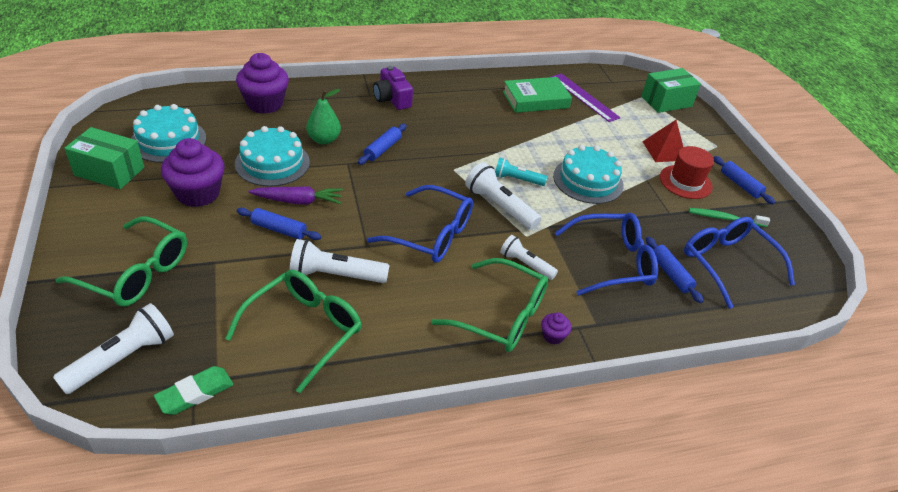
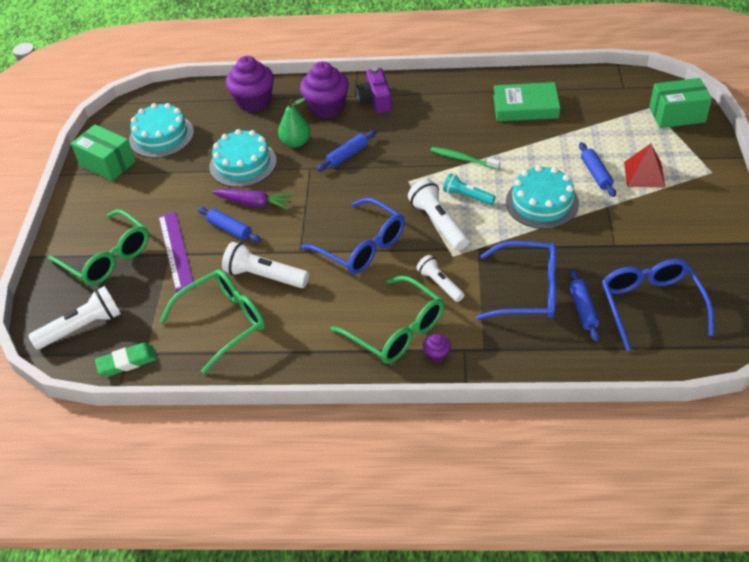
camera: 25 degrees right, 5 degrees up
(198, 193) = (172, 189): purple cupcake -> purple cupcake (327, 107)
(584, 97) = (581, 105): purple ruler -> purple ruler (176, 250)
(685, 182) = (650, 212): red hat -> none
(725, 218) = (675, 256): green toothbrush -> green toothbrush (463, 159)
(740, 185) = (714, 220): blue rolling pin -> blue rolling pin (596, 174)

